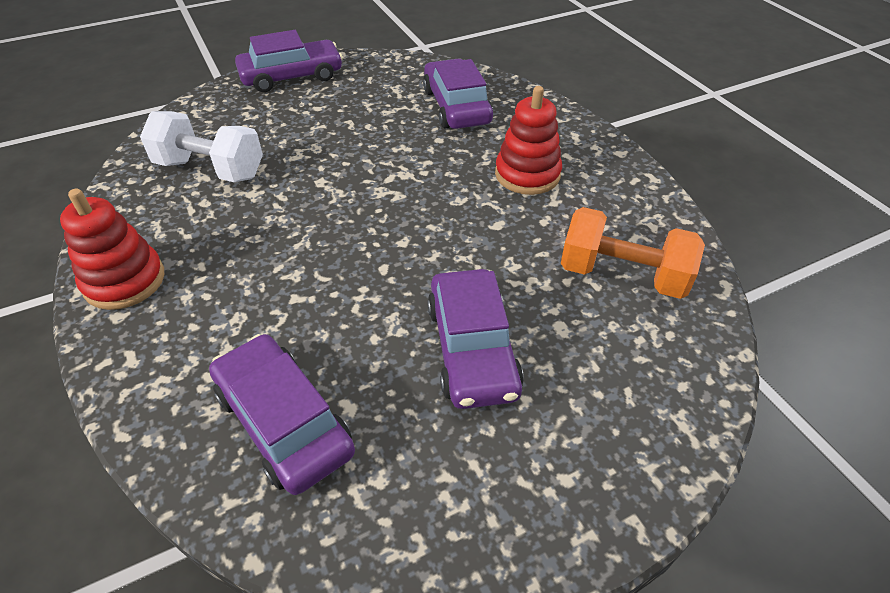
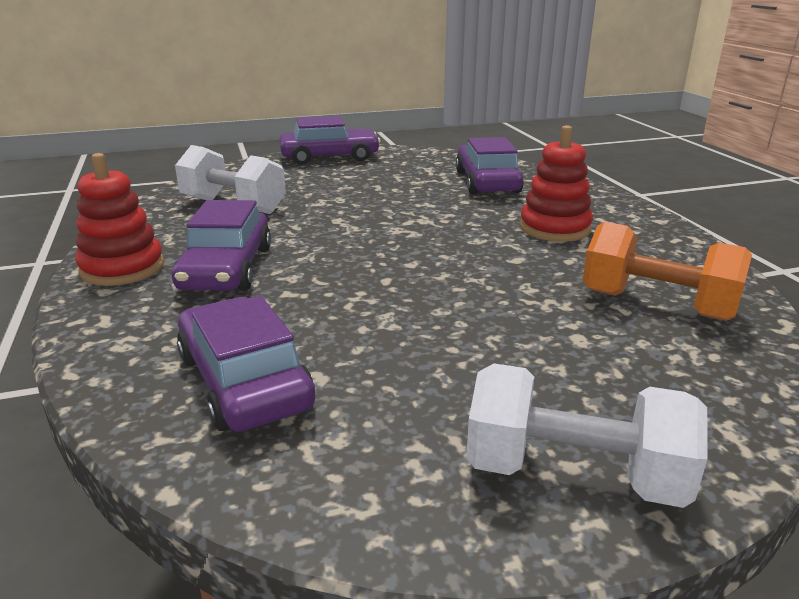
camera: 10 degrees right, 20 degrees down
(472, 348) = (471, 345): purple car -> purple car (226, 268)
(569, 488) = (573, 474): none -> white dumbbell

